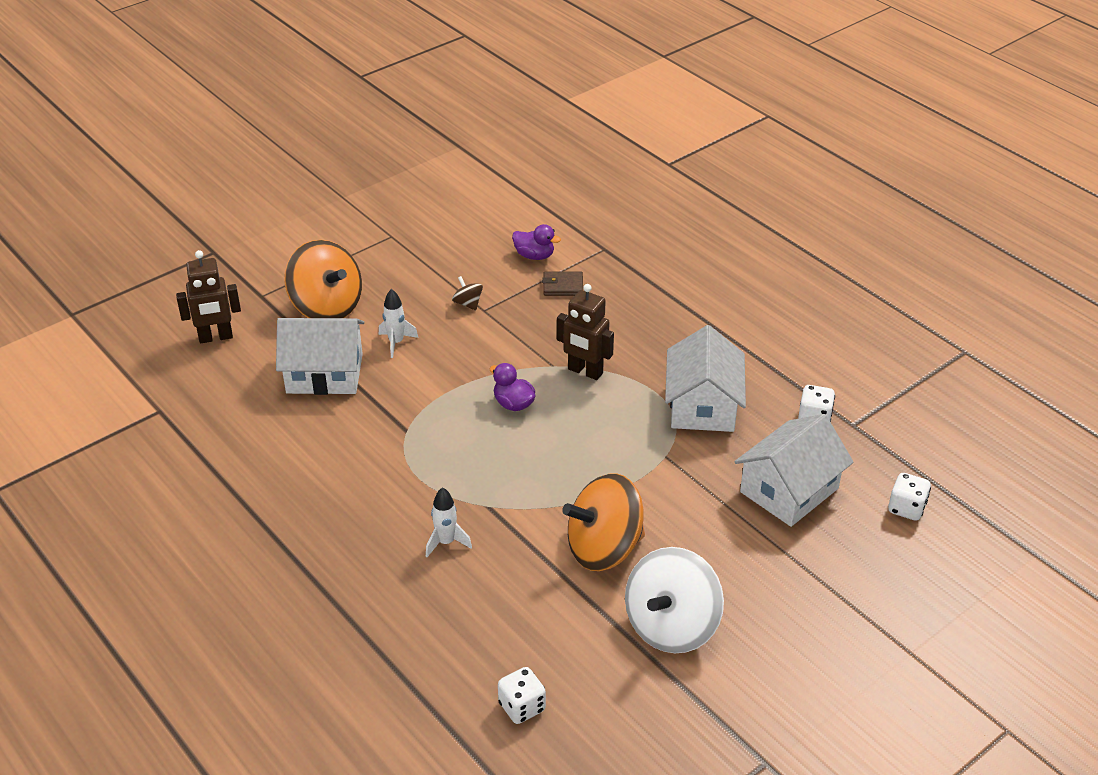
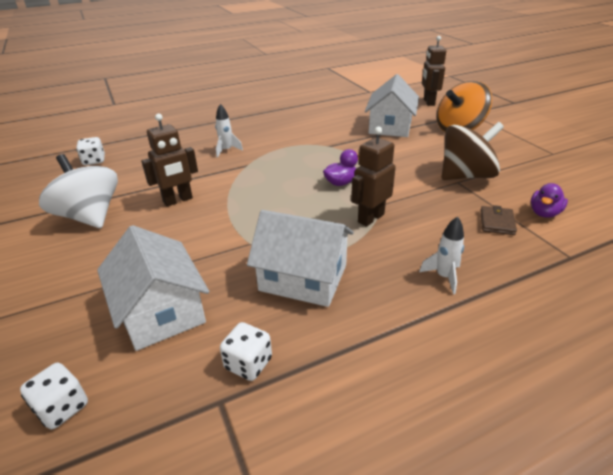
camera: 105 degrees right, 5 degrees down
(396, 343) = (418, 148): white rocket -> white rocket (444, 277)
(468, 303) = (466, 176): brown spinning top -> brown spinning top, size x2.44
(604, 548) = (178, 200): orange spinning top -> brown robot

